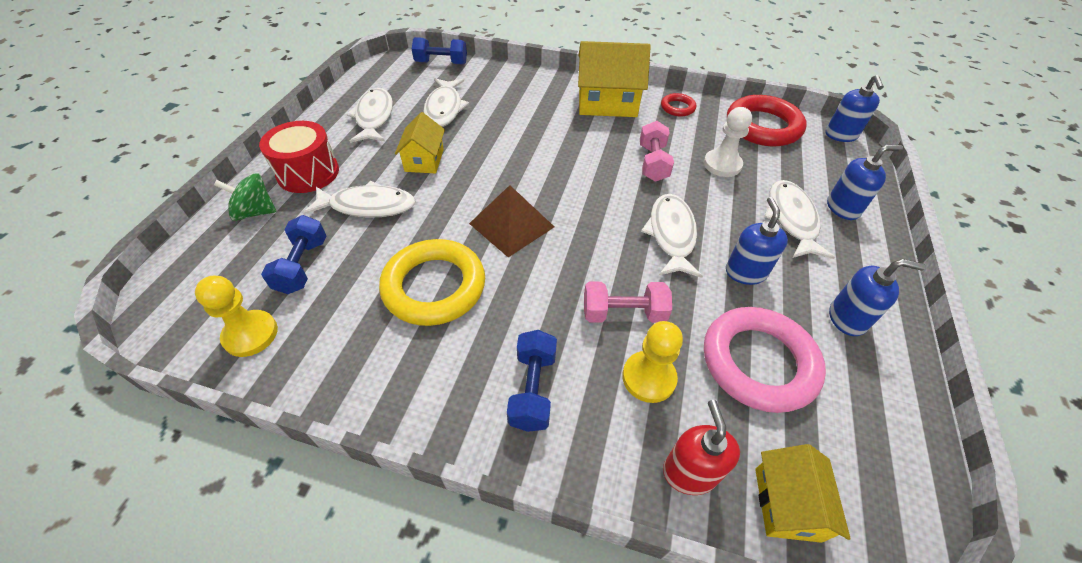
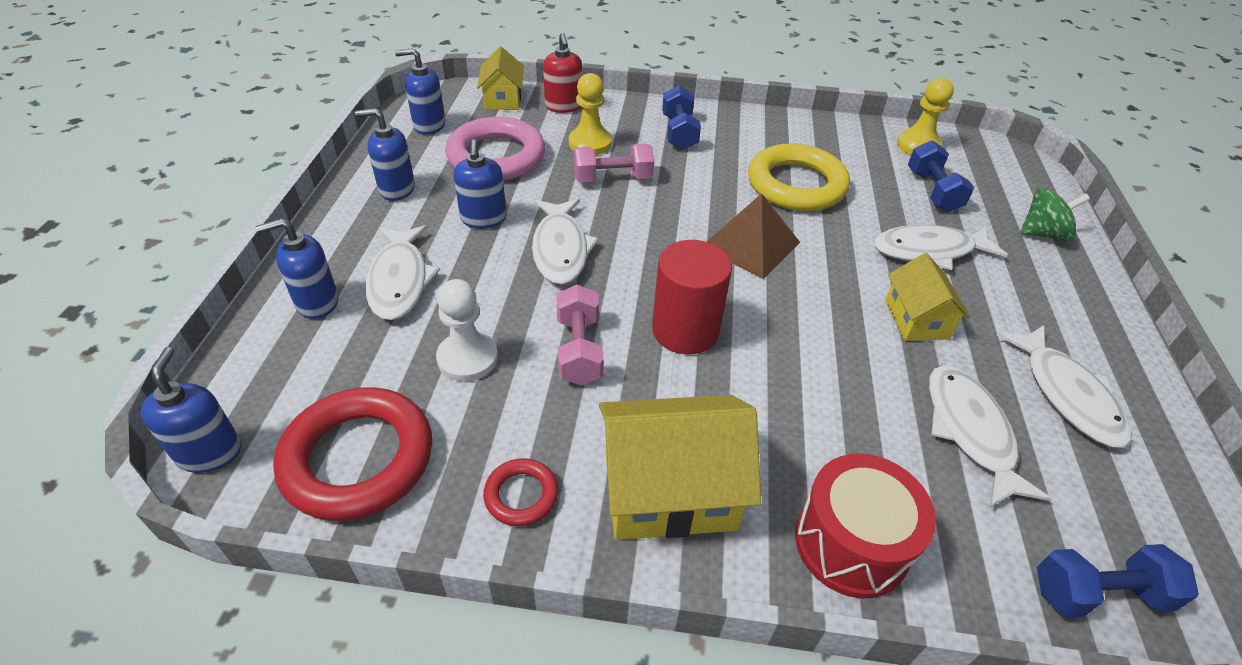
camera: 170 degrees right, 5 degrees down
(308, 173) = (1046, 285): red drum -> red drum (851, 543)
(582, 168) = (685, 330): none -> red cylinder
(869, 438) = (429, 125): none -> blue soap dispenser

